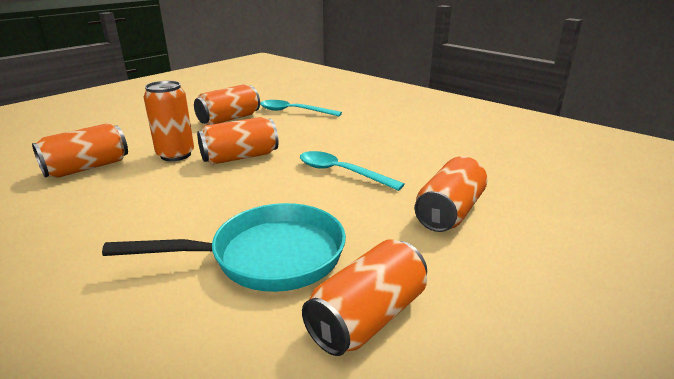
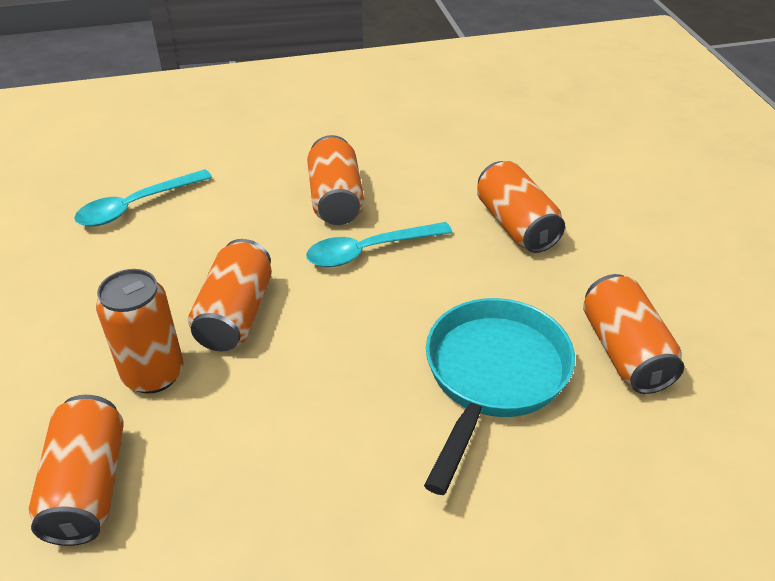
camera: 55 degrees left, 15 degrees up
(229, 119) = (80, 277): orange can -> orange can (335, 199)

